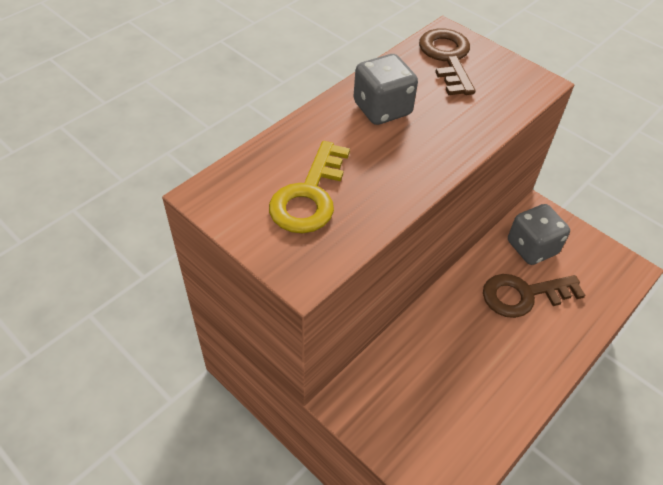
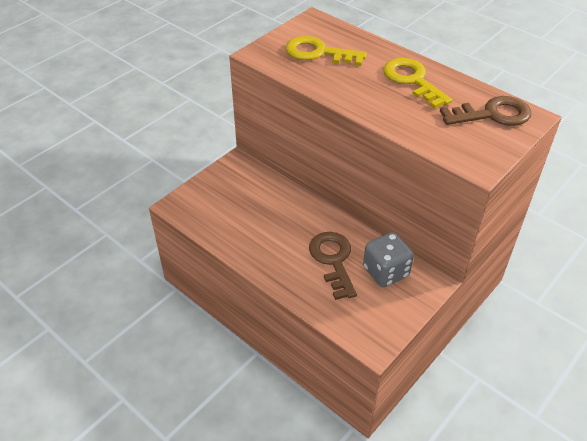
camera: 90 degrees right, 5 degrees down
(382, 109) = (412, 80): grey dice -> yellow key

